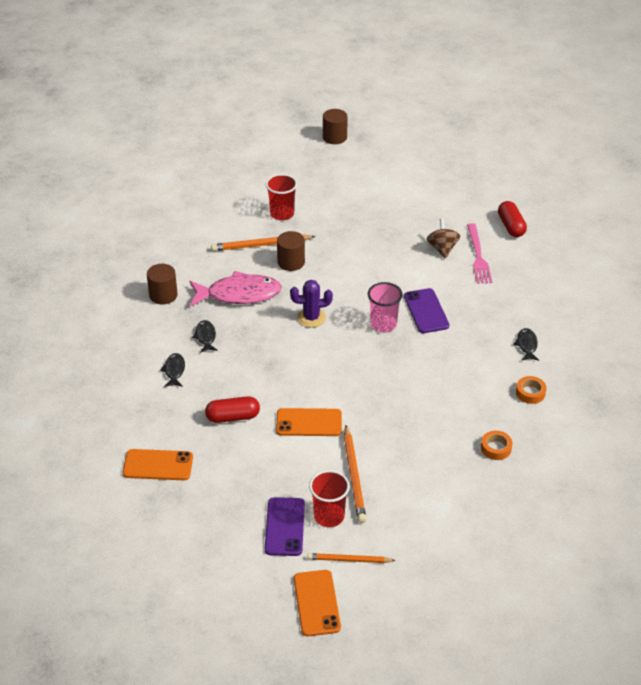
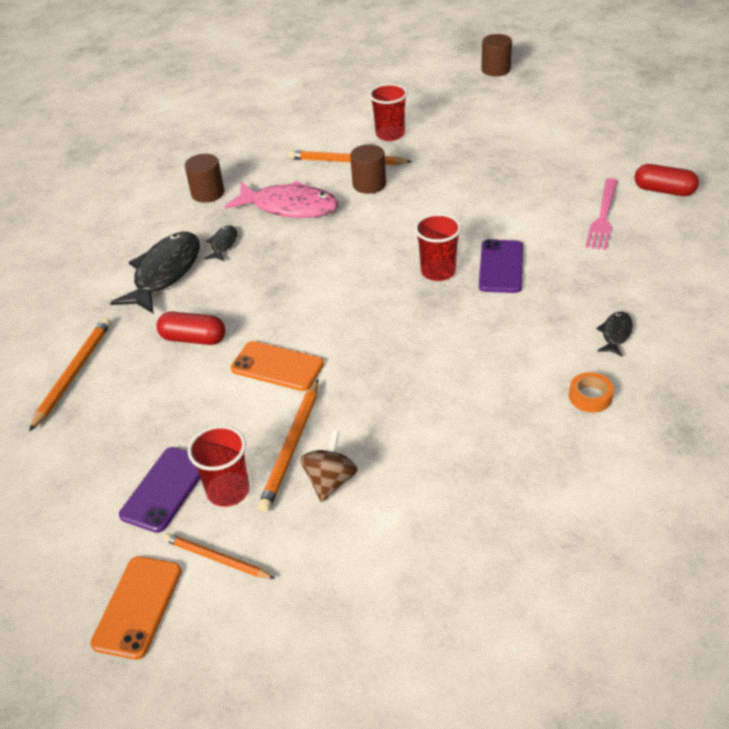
camera: 25 degrees right, 0 degrees up
(158, 465) = (73, 374): orange phone -> orange pencil
(174, 371) = (164, 273): black fish -> black fish, size x2.14
(311, 318) = (355, 247): purple cactus -> none
(383, 324) = (438, 271): pink cup -> red cup
(442, 248) = (561, 200): brown spinning top -> brown spinning top (330, 481)
(496, 448) = (503, 459): orange tape -> none
(511, 226) = (664, 190): red capsule -> red capsule turned 75 degrees counterclockwise

